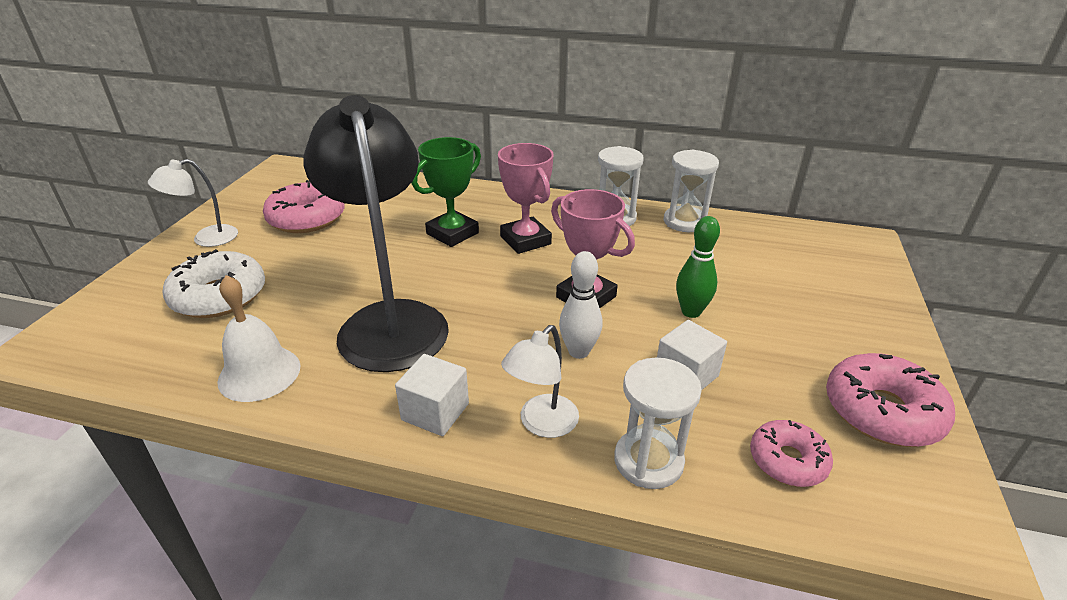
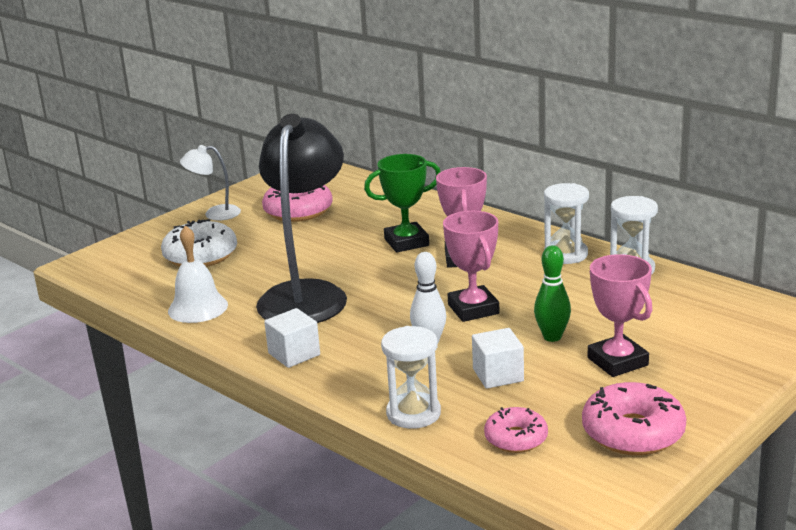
camera: 30 degrees right, 10 degrees down
(541, 424) = (359, 377): white lamp -> none
(776, 325) = (617, 361): none -> pink trophy

